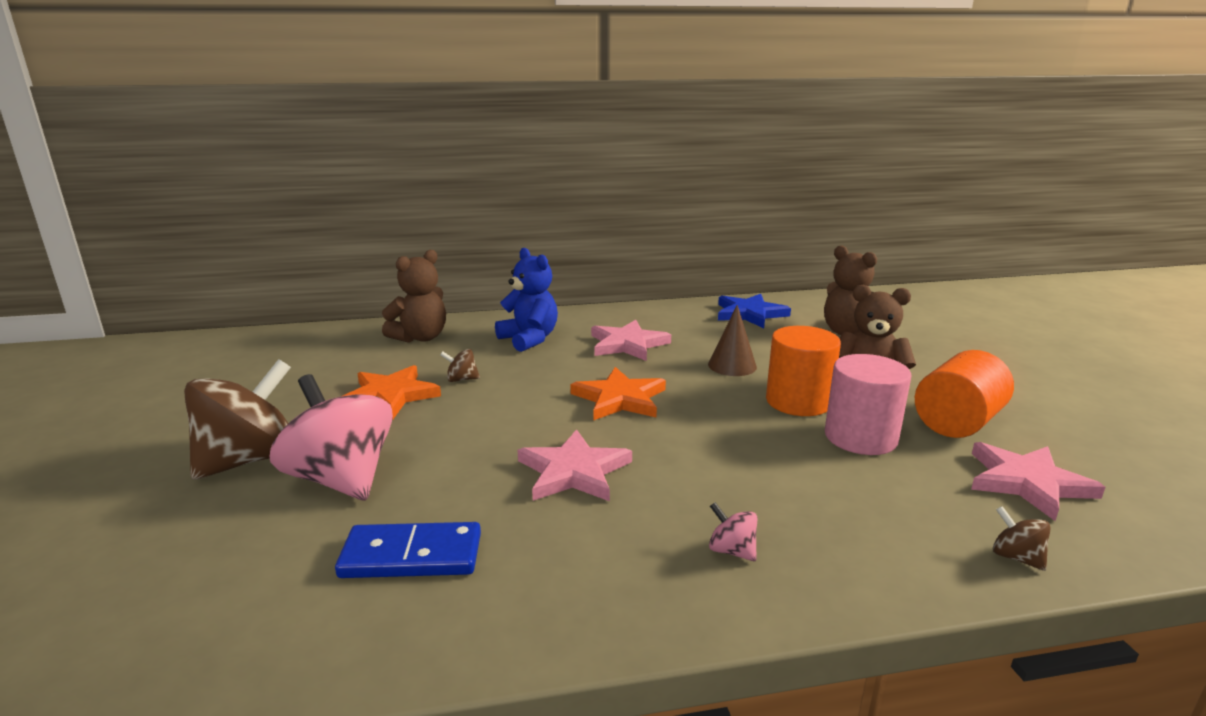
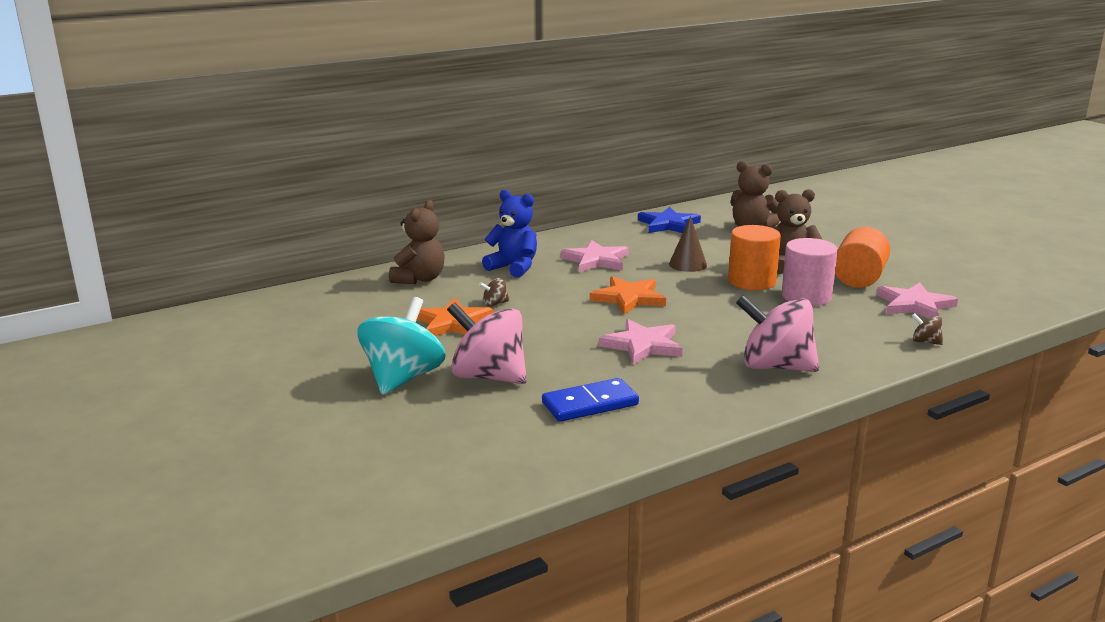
camera: 20 degrees left, 0 degrees up
(250, 459) = (403, 378): brown spinning top -> turquoise spinning top
(731, 550) = (775, 367): pink spinning top -> pink spinning top, size x2.43

